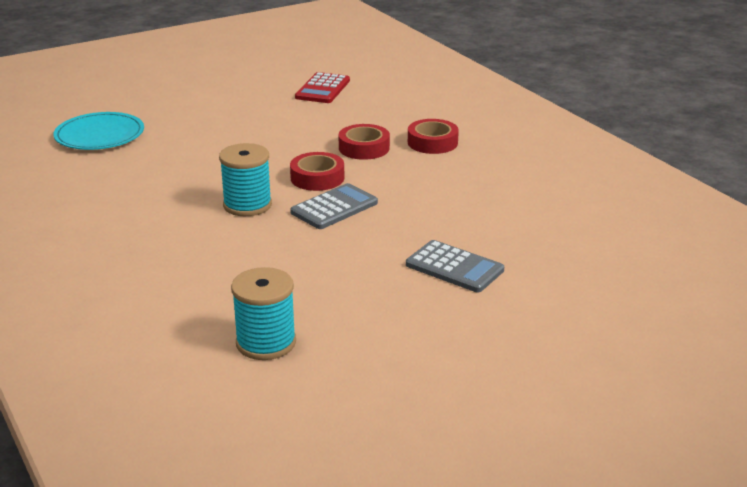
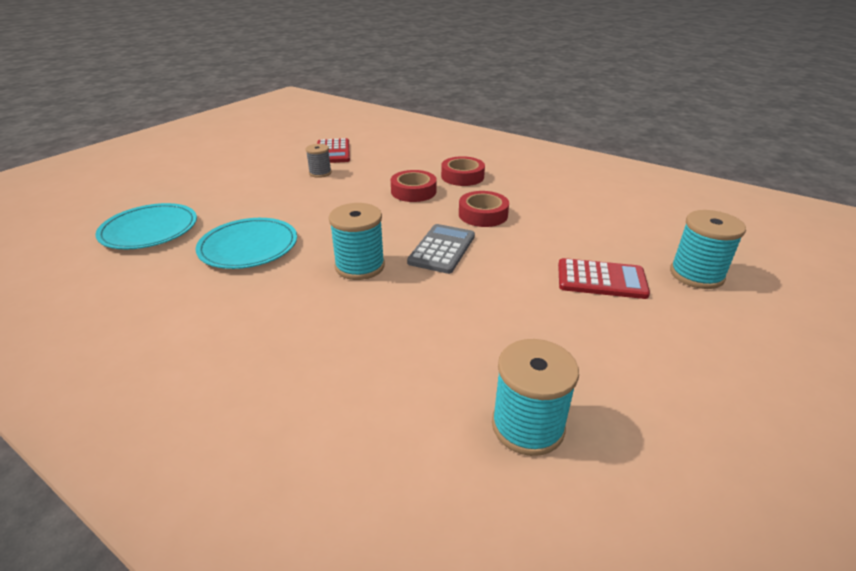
camera: 25 degrees left, 5 degrees up
(169, 167) = (248, 247): none -> turquoise plate
(289, 110) = (320, 173): none -> grey spool
(317, 178) = (400, 225): red tape -> red tape (483, 215)
(454, 267) = (601, 280): grey calculator -> red calculator
(557, 287) = (696, 274): none -> turquoise spool

